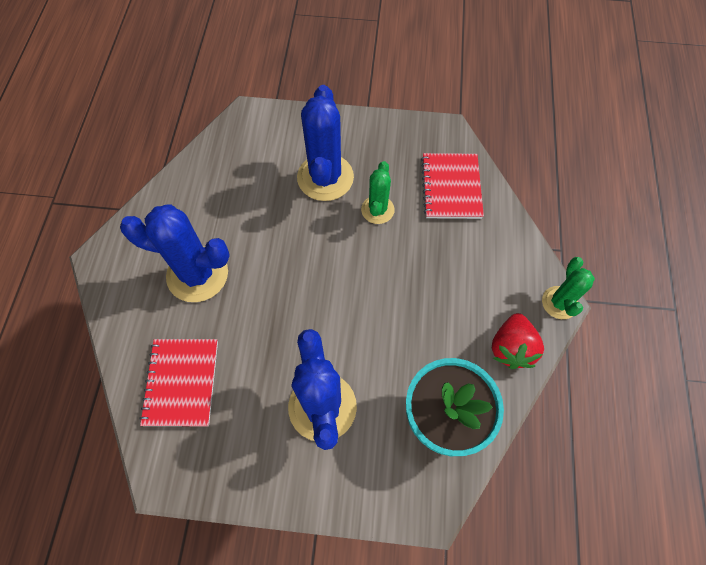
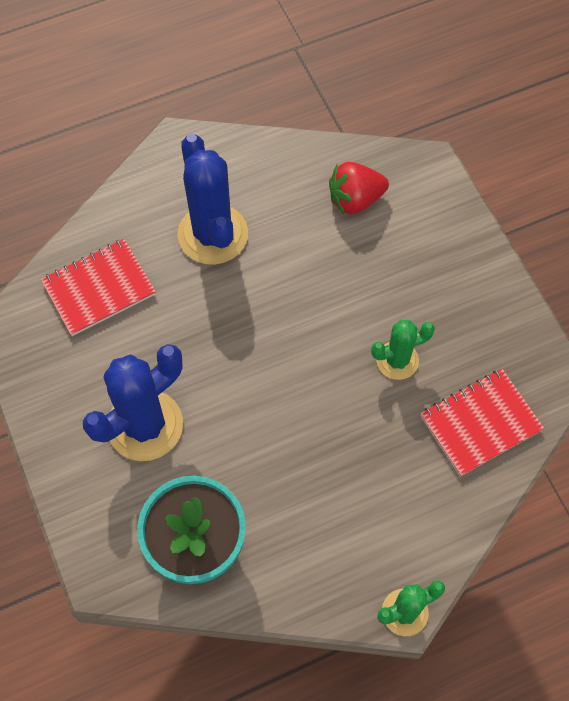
camera: 60 degrees right, 0 degrees up
(325, 177) = (402, 286): blue cactus -> none
(511, 348) = (316, 582): red strawberry -> red strawberry (355, 200)

